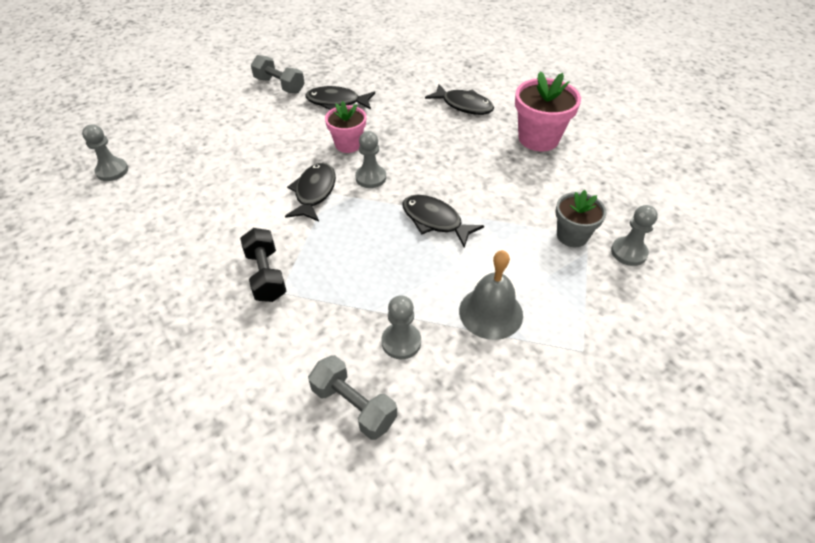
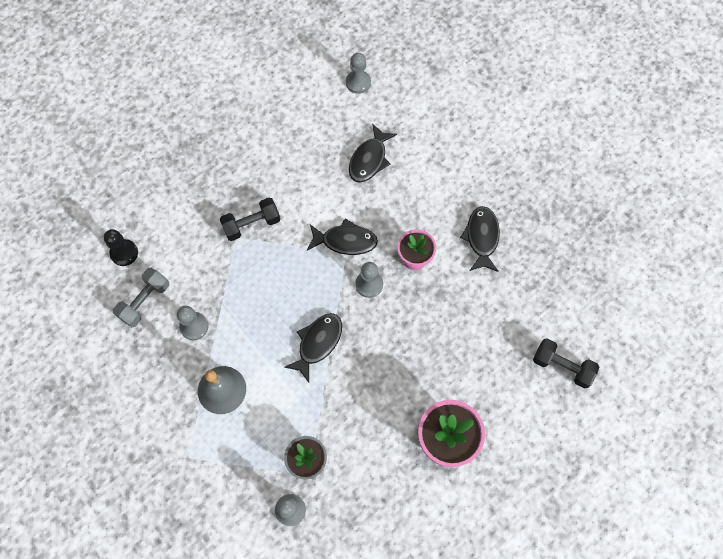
camera: 85 degrees right, 20 degrees up
(265, 437) = (124, 253): none -> black pawn
(279, 85) = (503, 179): grey dumbbell -> none
(464, 105) = (495, 363): black fish -> black fish (369, 159)
(467, 72) = (562, 366): none -> black dumbbell

